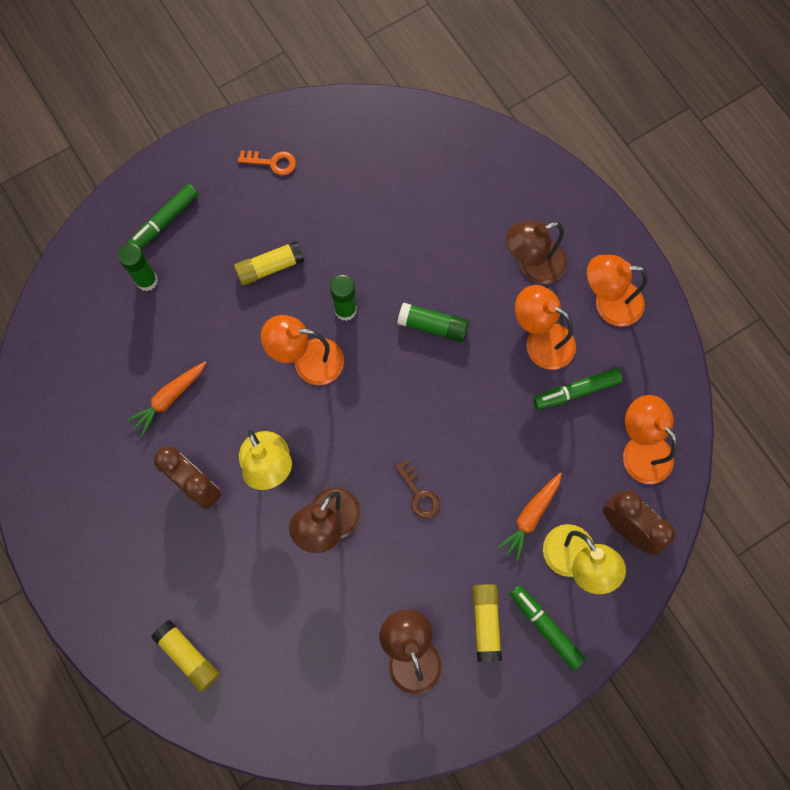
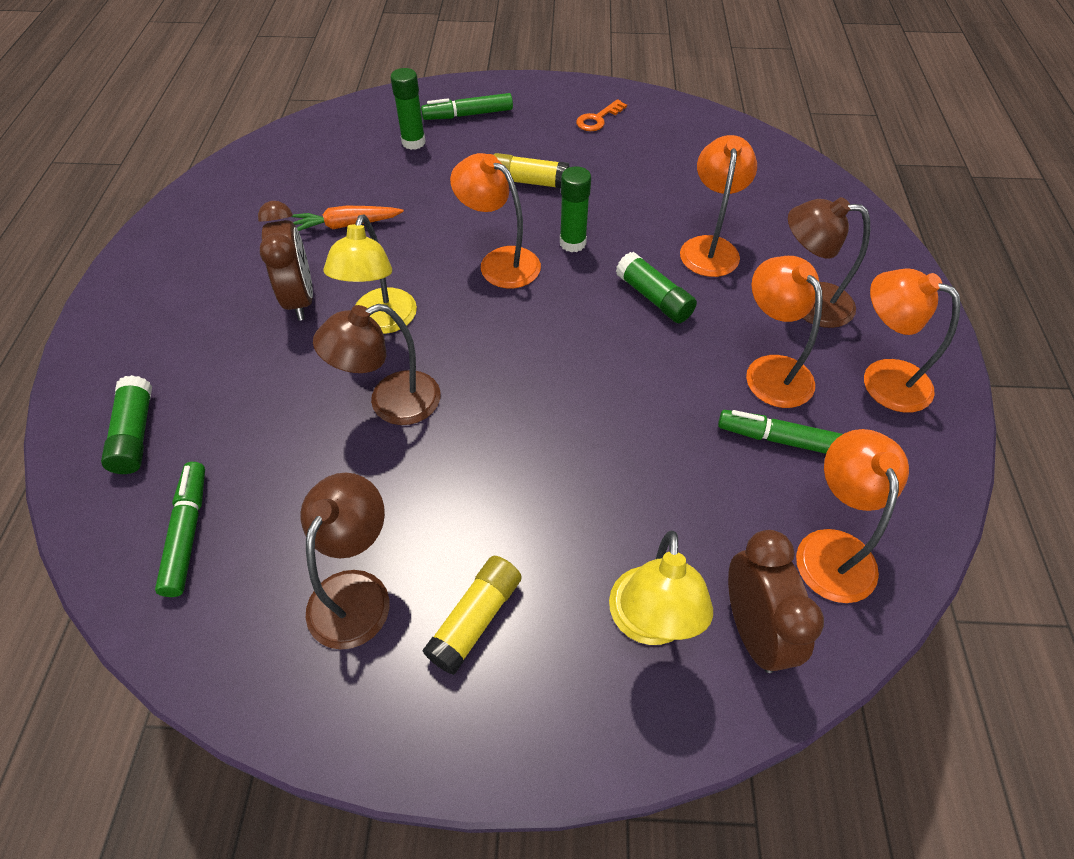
camera: 35 degrees right, 20 degrees down
(188, 656) = (135, 434): yellow glue stick -> green glue stick
(272, 162) = (598, 119): orange key -> orange key turned 90 degrees clockwise
(419, 494) = (512, 433): brown key -> none
(441, 254) = (709, 247): none -> orange lamp
(530, 516) = (627, 536): orange carrot -> none
(545, 627) = (548, 679): green marker -> green marker (187, 533)

